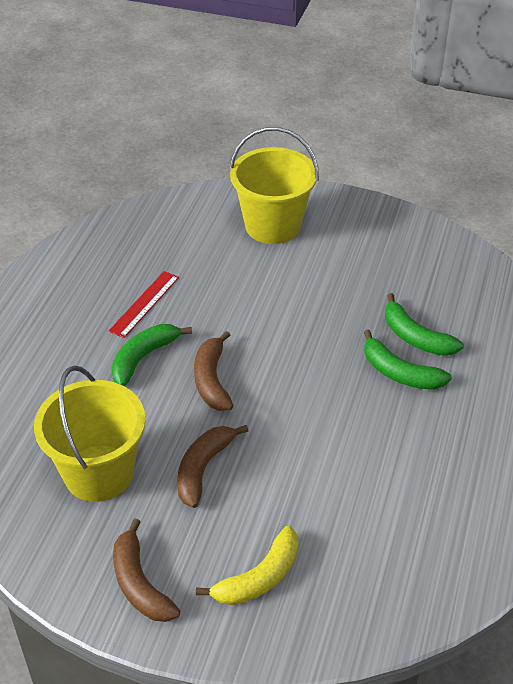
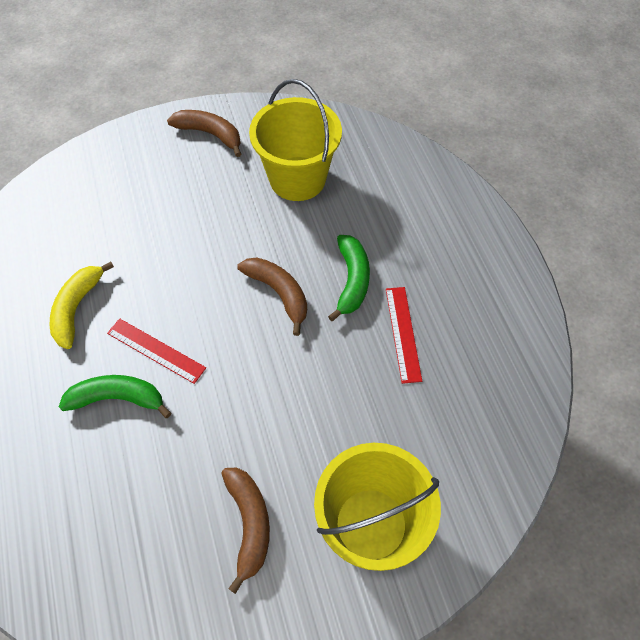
camera: 145 degrees right, 15 degrees up
(203, 468) = (227, 221): brown banana -> brown banana (249, 524)
(259, 577) = (136, 175): yellow banana -> yellow banana (77, 308)
(348, 391) = (156, 350): none -> red ruler
(415, 337) = (122, 453): green banana -> none

